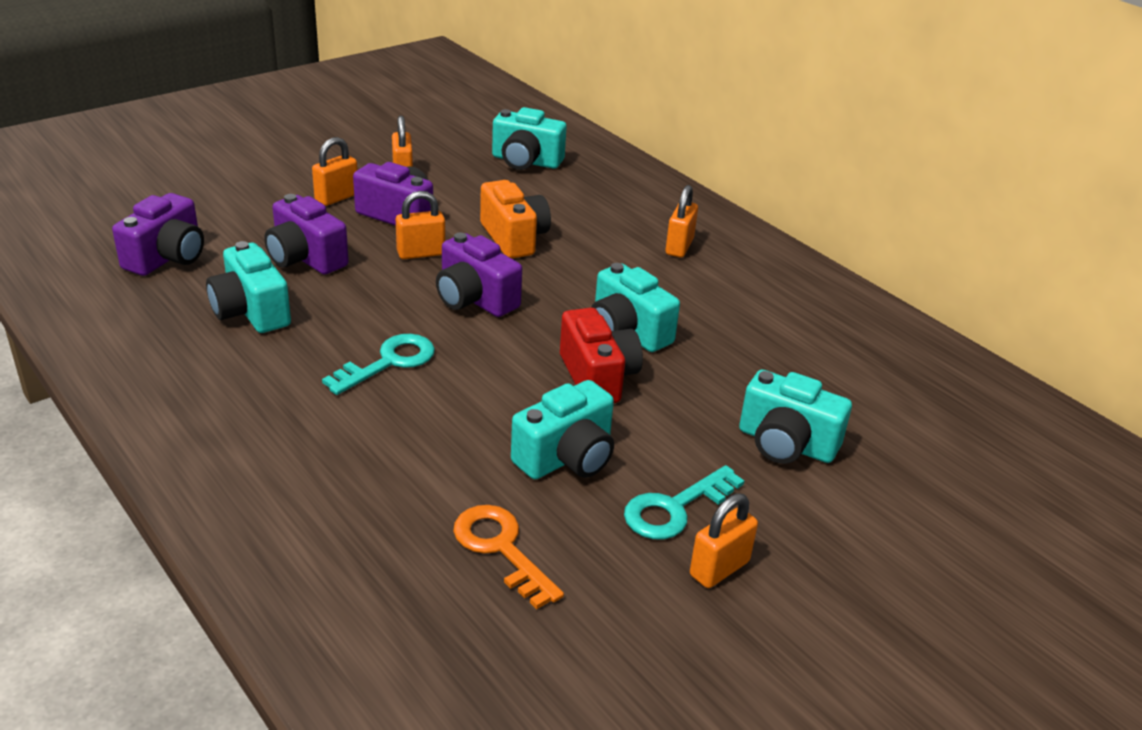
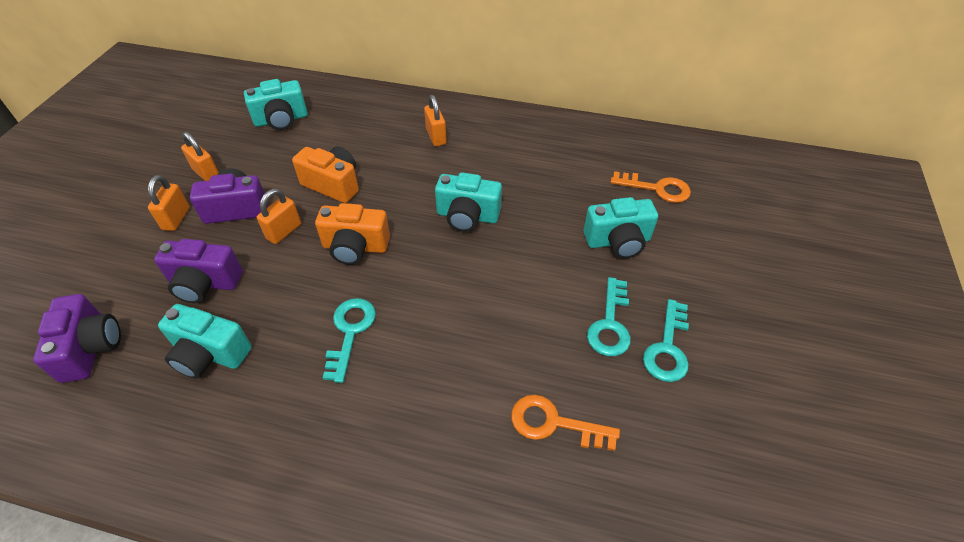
camera: 35 degrees left, 15 degrees up
(474, 299) = (355, 247): purple camera -> orange camera
(567, 457) = (524, 330): turquoise camera -> none
(598, 377) = (484, 260): red camera -> none
(719, 568) = (667, 348): orange padlock -> turquoise key
(911, 423) = (657, 188): none -> orange key

